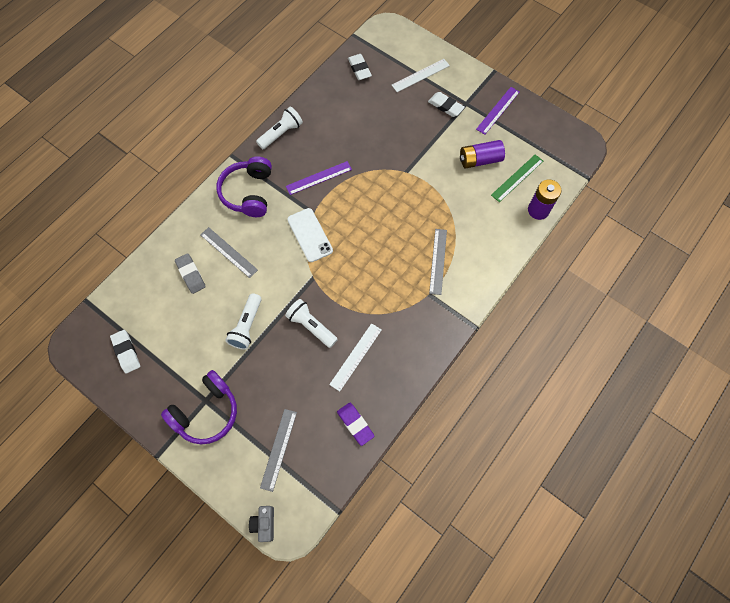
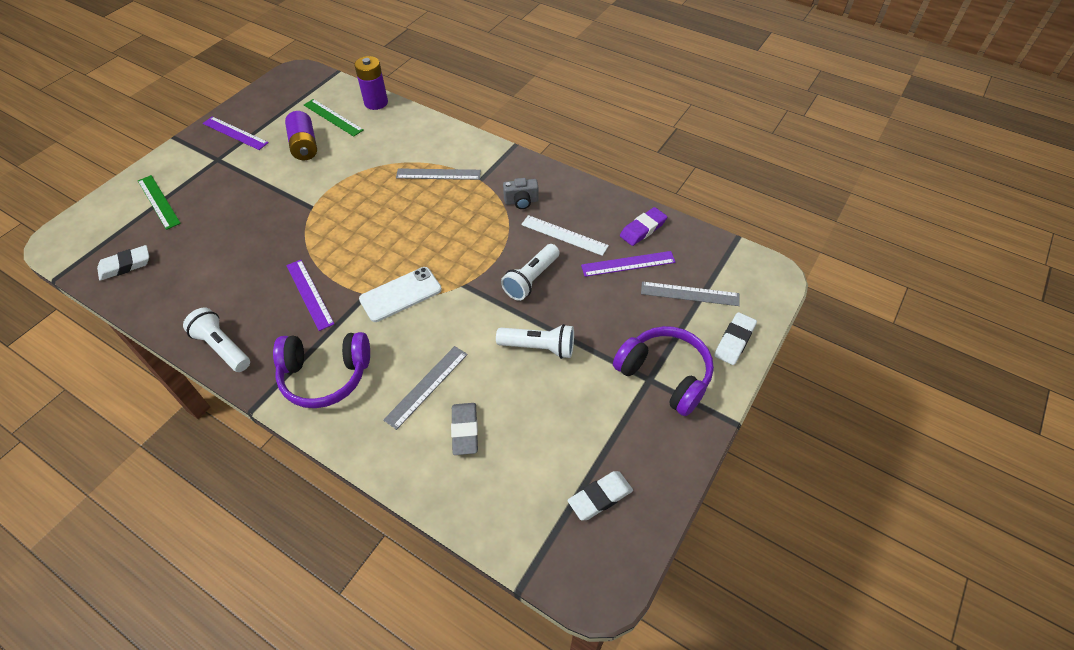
camera: 95 degrees left, 15 degrees down
(191, 274) = (465, 430): grey eraser -> grey eraser turned 60 degrees counterclockwise
(264, 524) = (776, 297): grey camera -> grey camera (521, 201)
(317, 404) = (628, 264): none -> purple ruler
(420, 75) = (158, 202): white ruler -> green ruler
(445, 106) = (217, 176): white eraser -> white eraser (734, 341)

